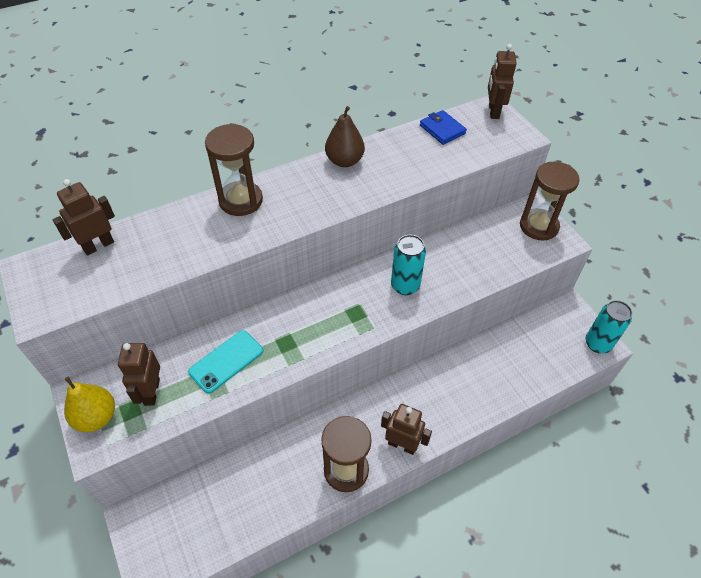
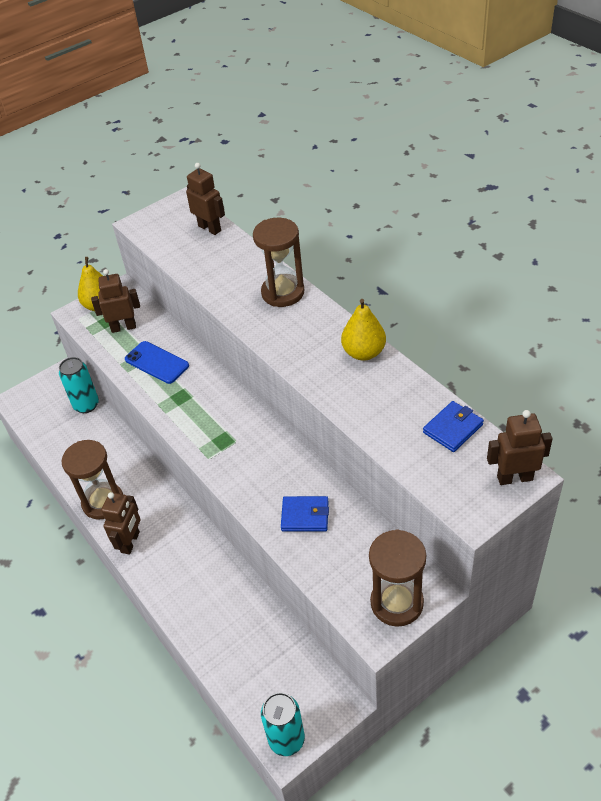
camera: 85 degrees right, 5 degrees down
(226, 361) = (156, 362): turquoise phone -> blue phone
(344, 161) = (363, 352): brown pear -> yellow pear
(405, 286) = (266, 475): turquoise can -> turquoise can (86, 405)
(453, 266) = (305, 516): none -> blue wallet

